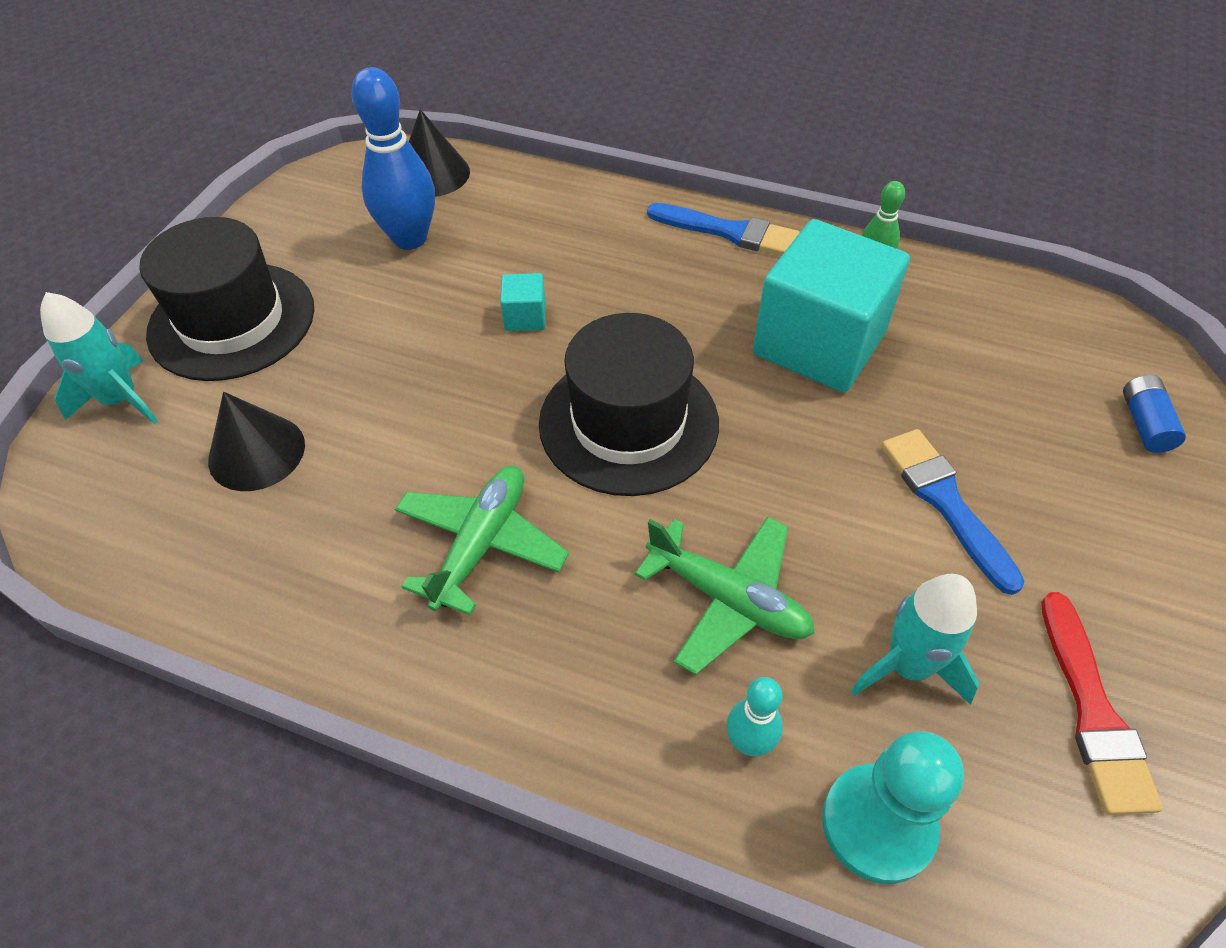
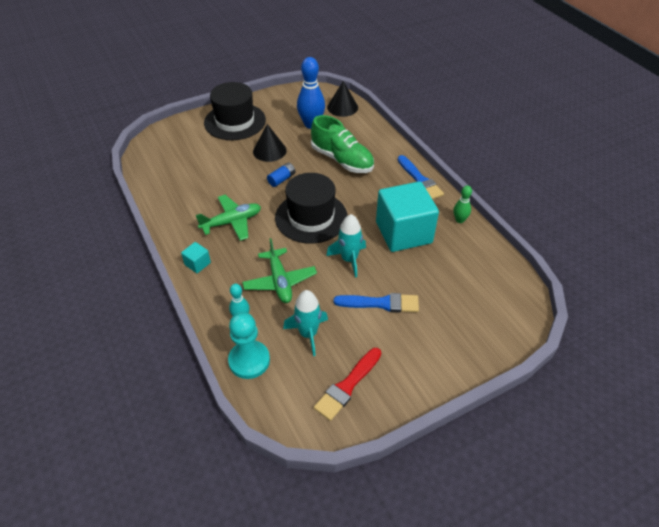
camera: 40 degrees right, 5 degrees down
(121, 400) = (185, 127): turquoise rocket -> turquoise rocket (349, 259)
(256, 452) = (203, 162): black cone -> black cone (269, 151)
(525, 317) = (318, 168): turquoise cube -> turquoise cube (197, 264)
(552, 274) = (342, 160): none -> green shoe
(945, 502) = (381, 303): blue brush -> blue brush turned 75 degrees clockwise
(1144, 423) = (490, 331): blue battery -> blue battery (282, 179)

